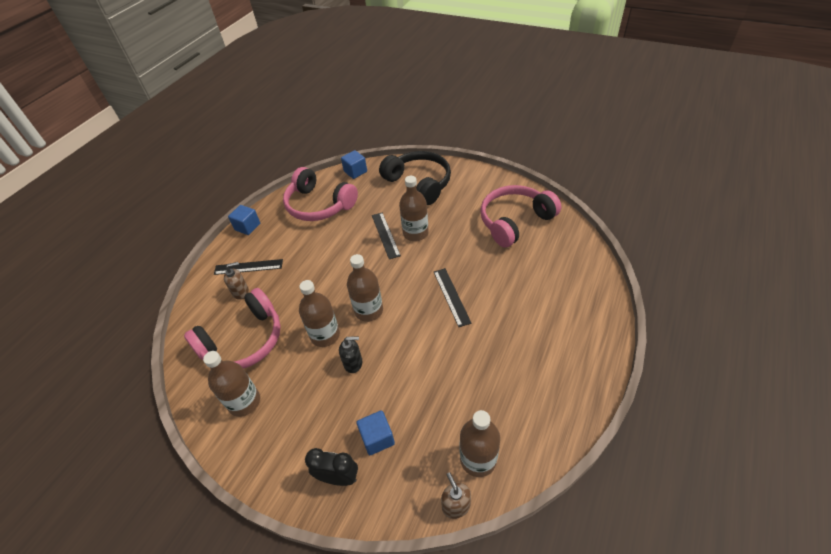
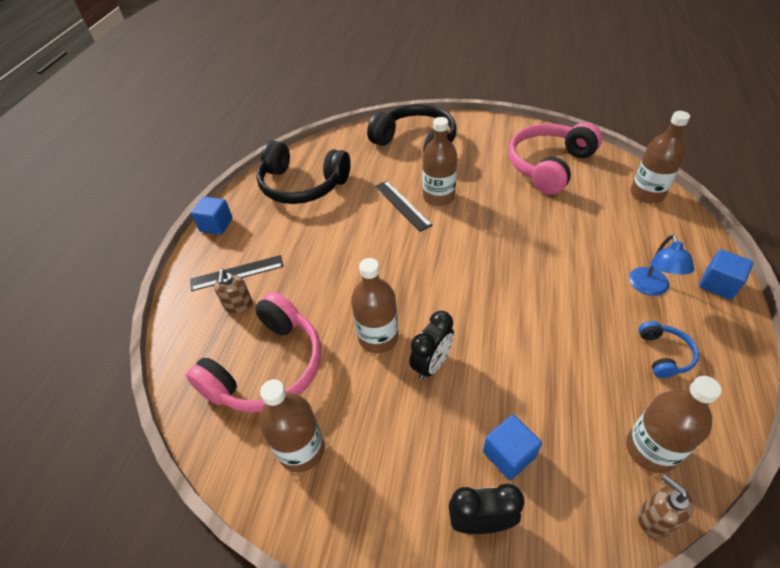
camera: 15 degrees left, 0 degrees up
(241, 292) = (238, 306): brown soap dispenser -> brown soap dispenser turned 120 degrees clockwise
(319, 205) = (302, 185): pink headphones -> black headphones
(353, 363) = (432, 364): black soap dispenser -> black clock
(355, 171) = (332, 142): blue cube -> blue cube (718, 284)
(369, 311) = (422, 296): brown bottle -> brown bottle (647, 194)
(451, 296) = (517, 260): black ruler -> none
(525, 393) = (664, 354): none -> blue headphones
(543, 340) = (650, 288): none -> blue lamp

